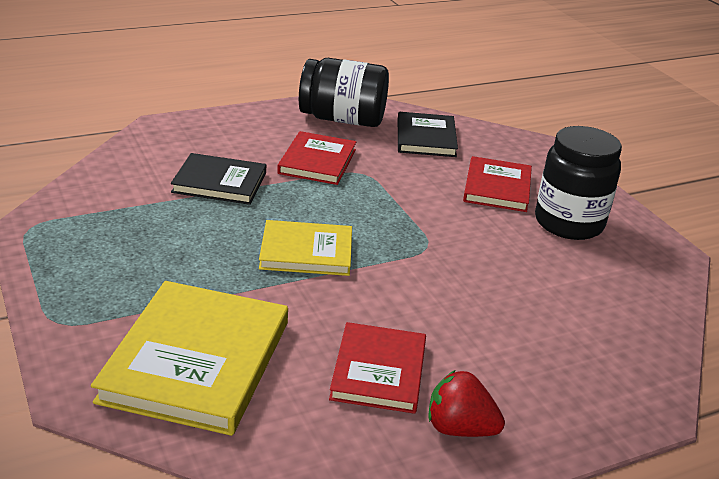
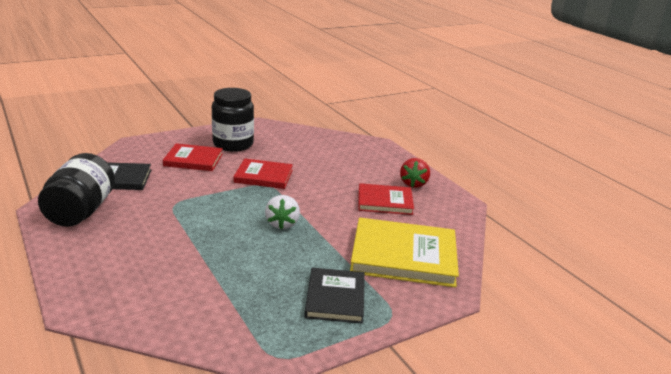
camera: 95 degrees left, 5 degrees down
(219, 182) = (192, 264): black book -> black book (335, 298)
(306, 252) = (282, 224): yellow book -> white strawberry
(317, 161) = (156, 222): red book -> red book (263, 176)

